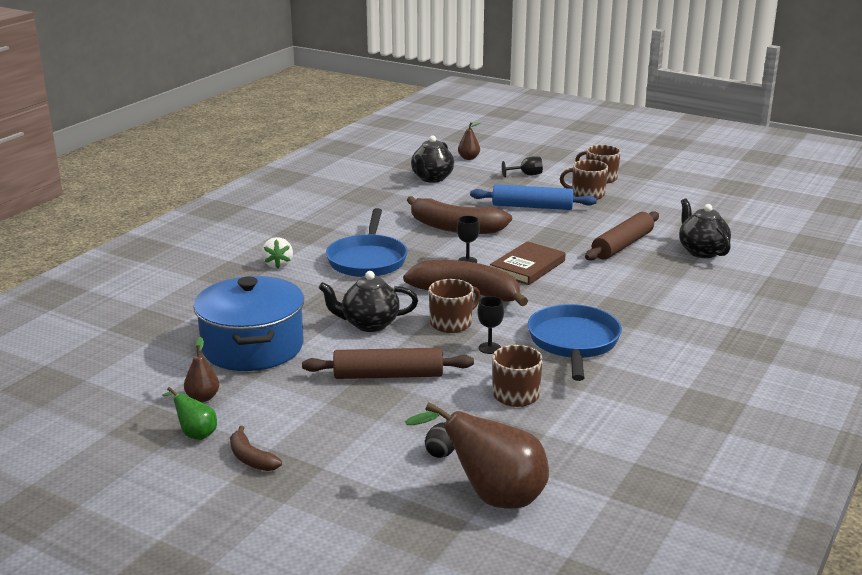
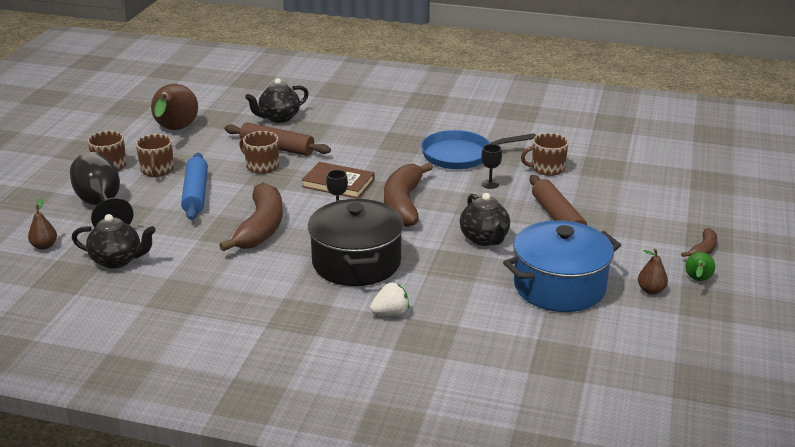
camera: 105 degrees left, 5 degrees up
(368, 260) = (356, 262): blue pan -> black pot
(441, 452) = (634, 185): black egg -> none
(452, 323) = (460, 203): brown mug -> brown mug (261, 166)
(492, 497) = (663, 164): brown pear -> brown pear (175, 130)
(526, 175) = (101, 205): black goblet -> black goblet, size x2.20

